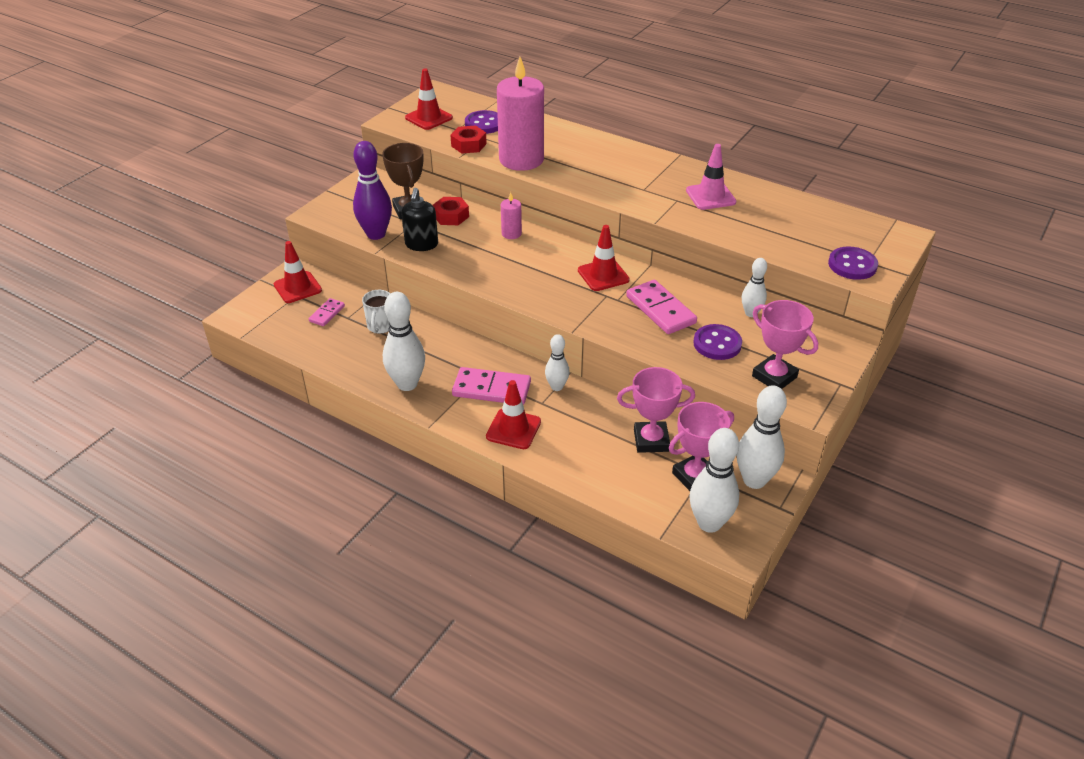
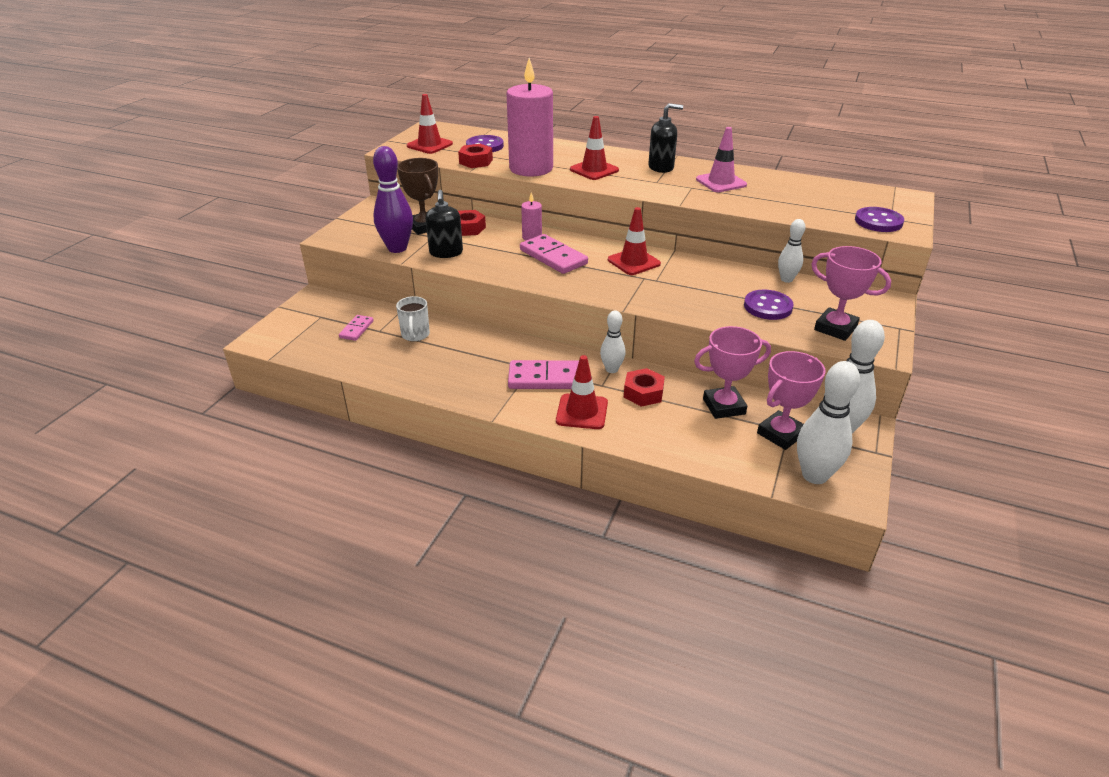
camera: 10 degrees left, 5 degrees down
(297, 287) = (320, 310): red traffic cone -> red traffic cone (594, 170)
(407, 384) = (458, 383): white bowling pin -> none
(578, 416) = (643, 393): none -> red nut
(656, 170) = (661, 167): none -> black soap dispenser
(660, 310) = (700, 284): pink domino -> pink domino (553, 257)

